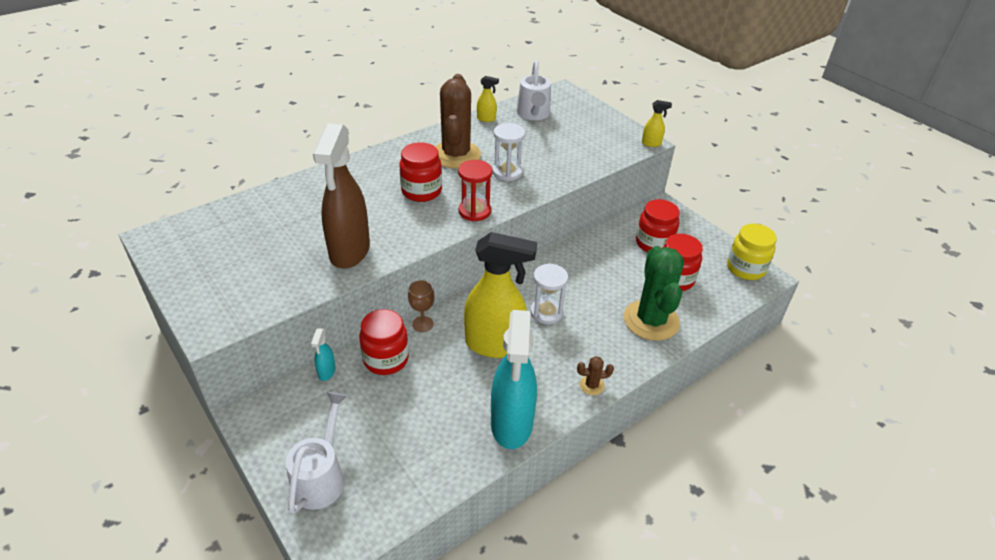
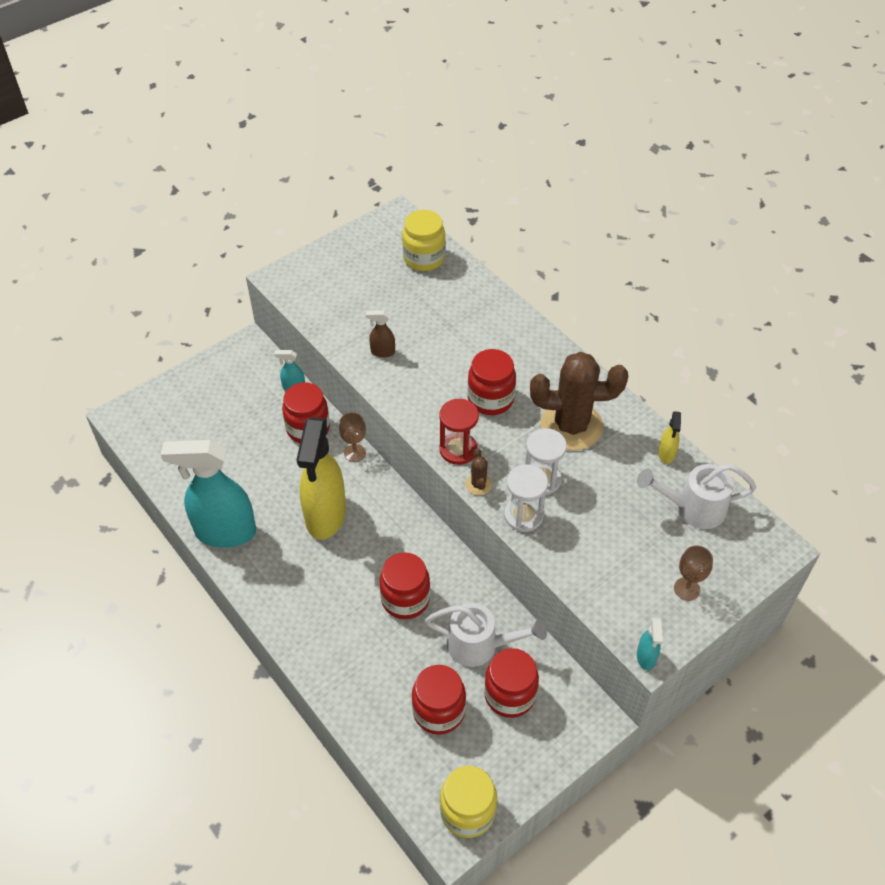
camera: 90 degrees right, 10 degrees up
(228, 221) = (424, 258): none -> yellow jar
(321, 477) = (184, 402): white watering can -> white watering can (480, 645)
(349, 252) = (382, 352): brown spray bottle -> brown spray bottle, size x0.41
(546, 312) = (374, 564): white hourglass -> white hourglass (523, 515)
(580, 294) = (405, 599): none -> red jar
(591, 385) = (268, 603): brown cactus -> brown cactus (478, 484)
(597, 124) = (686, 589): none -> brown goblet
(651, 143) = (646, 657): yellow spray bottle -> turquoise spray bottle
(651, 320) = (363, 673): green cactus -> none

